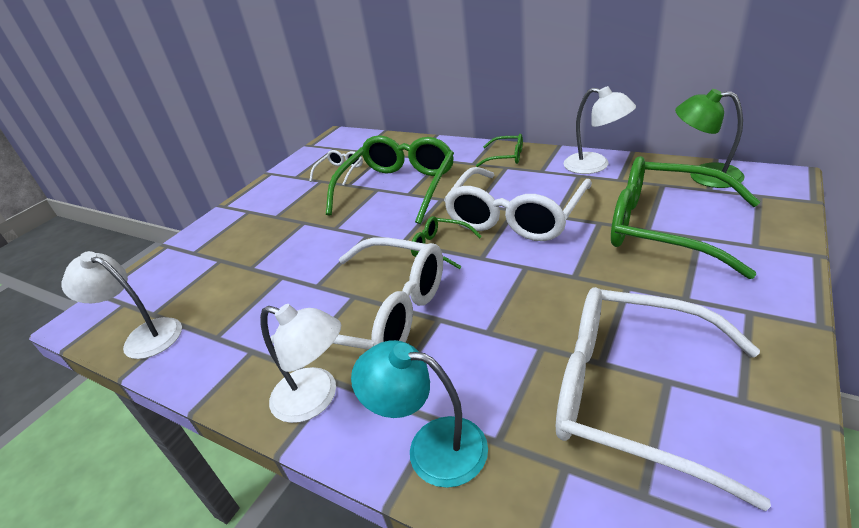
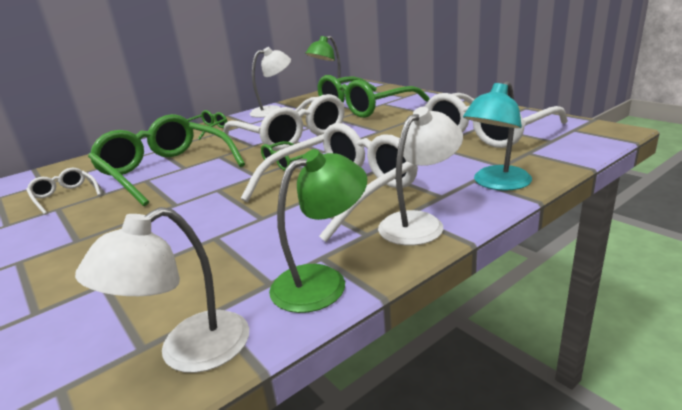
camera: 70 degrees left, 10 degrees down
(215, 366) = (322, 281): none -> green lamp

